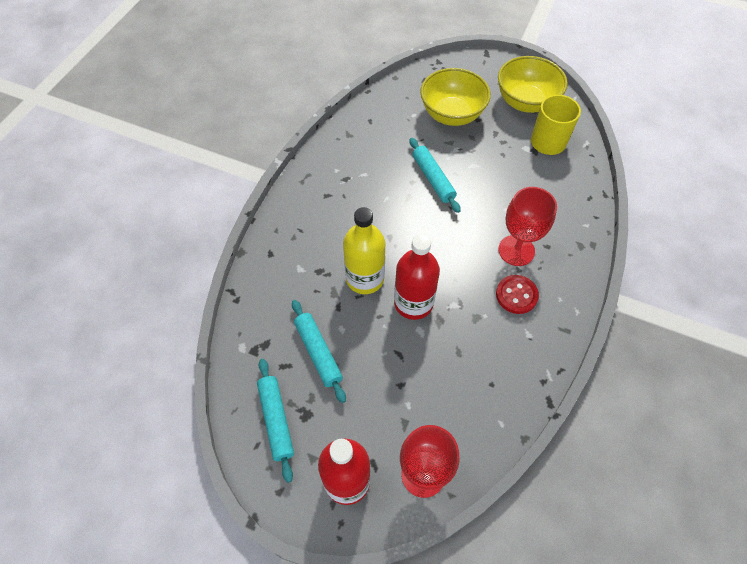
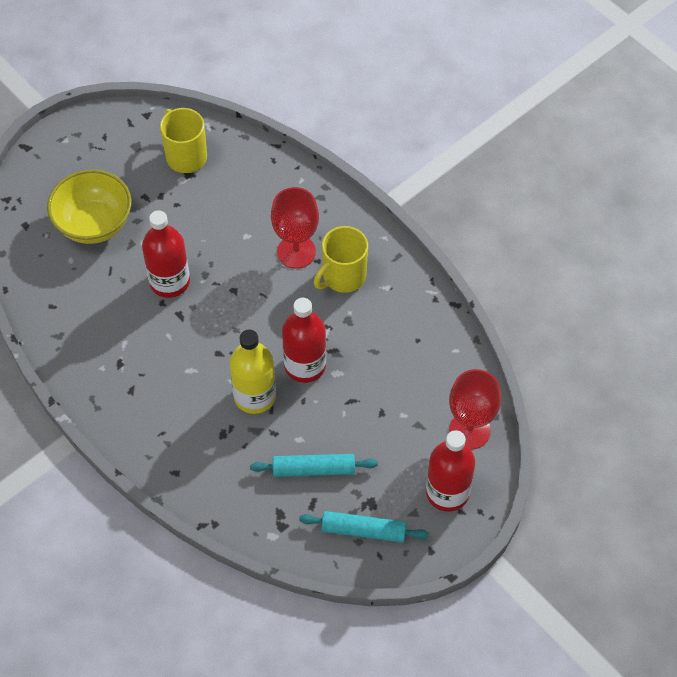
camera: 65 degrees left, 0 degrees up
(433, 179) = (169, 282): turquoise rolling pin -> red bottle
(516, 295) = (343, 276): red button -> yellow mug
(525, 102) = (121, 148): yellow bowl -> none

